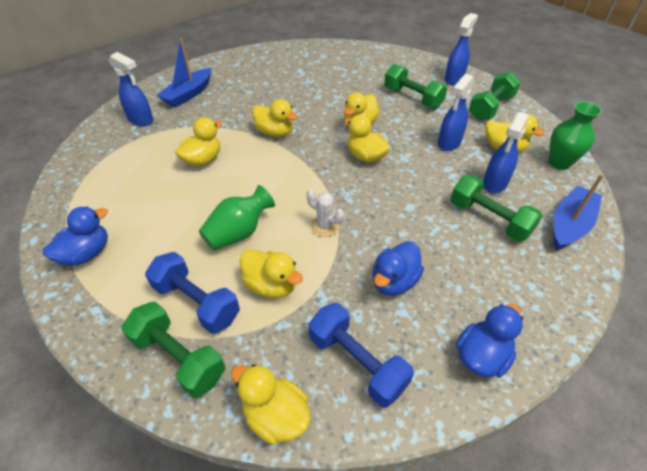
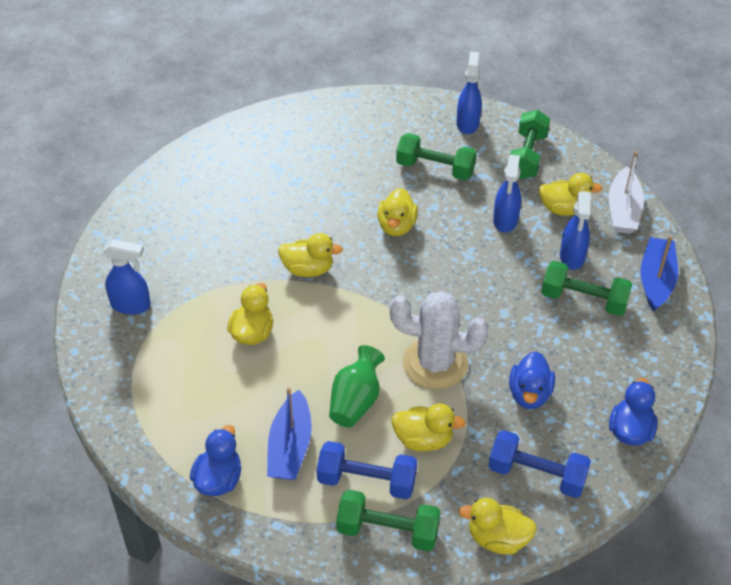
camera: 25 degrees left, 0 degrees up
(188, 94) = (159, 248): blue boat -> blue boat (290, 447)
(325, 226) = (435, 363): white cactus -> white cactus, size x2.12
(365, 156) = (428, 268): yellow duck -> none
(559, 163) = (623, 210): green vase -> white boat

